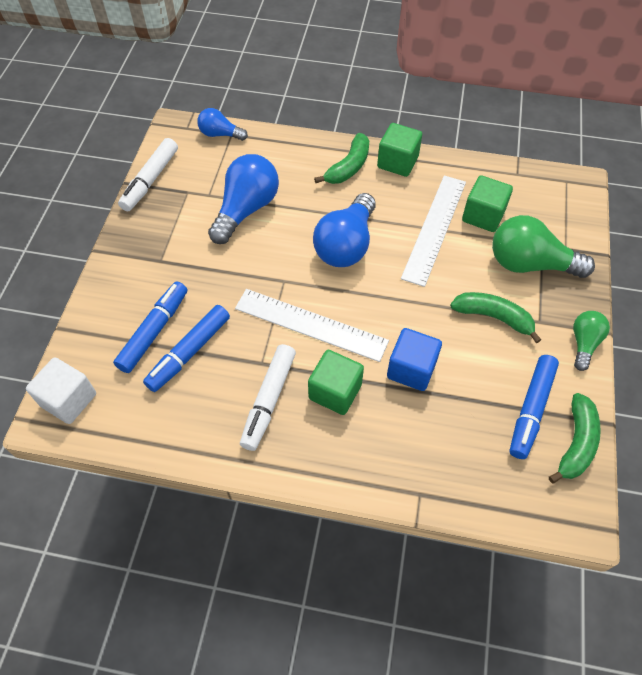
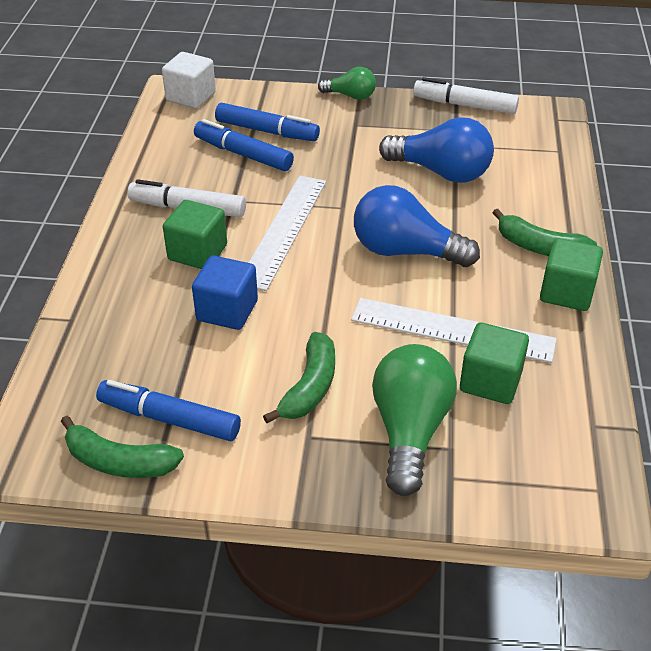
camera: 85 degrees right, 15 degrees down
(220, 134) = (555, 143): blue light bulb -> none
(584, 343) = (274, 484): green light bulb -> green light bulb (350, 96)

